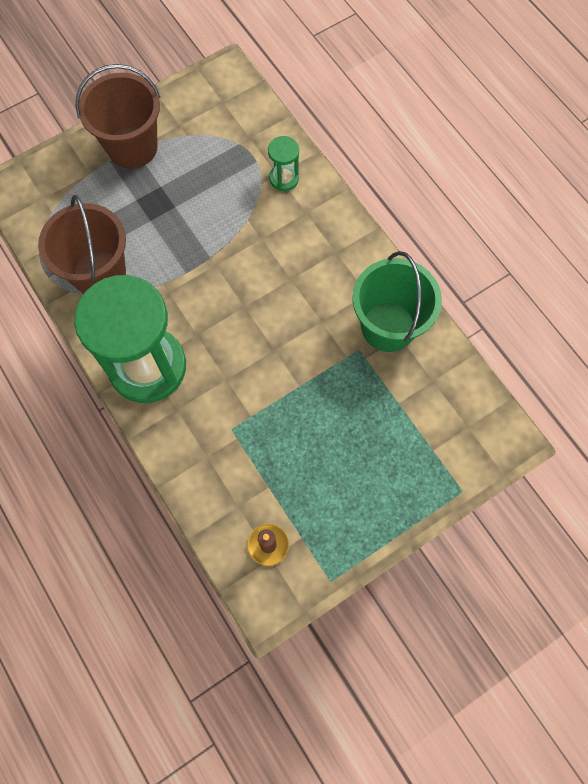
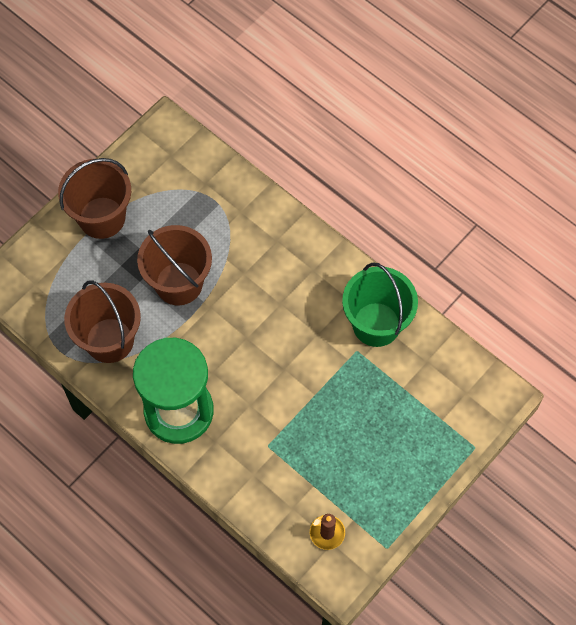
camera: 15 degrees left, 5 degrees down
(190, 232) = (179, 283): none -> brown bucket
(284, 178) = (248, 214): green hourglass -> none

